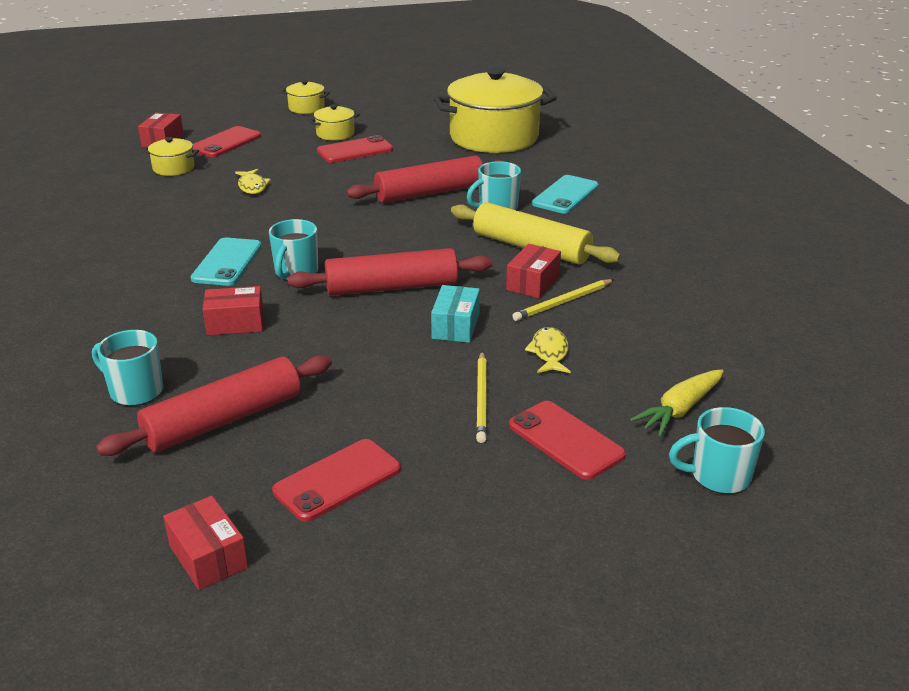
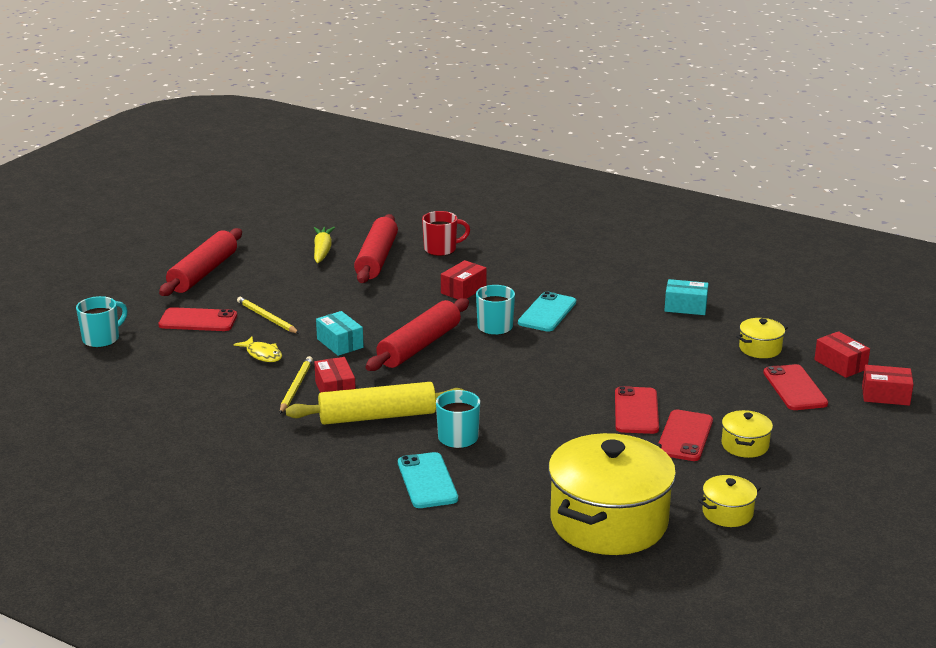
camera: 135 degrees right, 5 degrees down
(126, 214) = (685, 307): none -> turquoise box
(135, 391) = (441, 249): turquoise mug -> red mug
(208, 556) = (293, 229): red box -> red box (885, 395)
(227, 262) = (547, 313): turquoise phone -> turquoise phone turned 60 degrees clockwise
(252, 186) = (669, 364): yellow fish -> none
(306, 108) = (850, 463): yellow pot -> yellow pot (727, 513)
(337, 480) = (284, 265): red phone -> red phone (636, 411)
(429, 192) = (536, 426): red rolling pin -> red rolling pin (203, 273)
(679, 410) = (151, 359): yellow carrot -> yellow carrot (322, 250)

